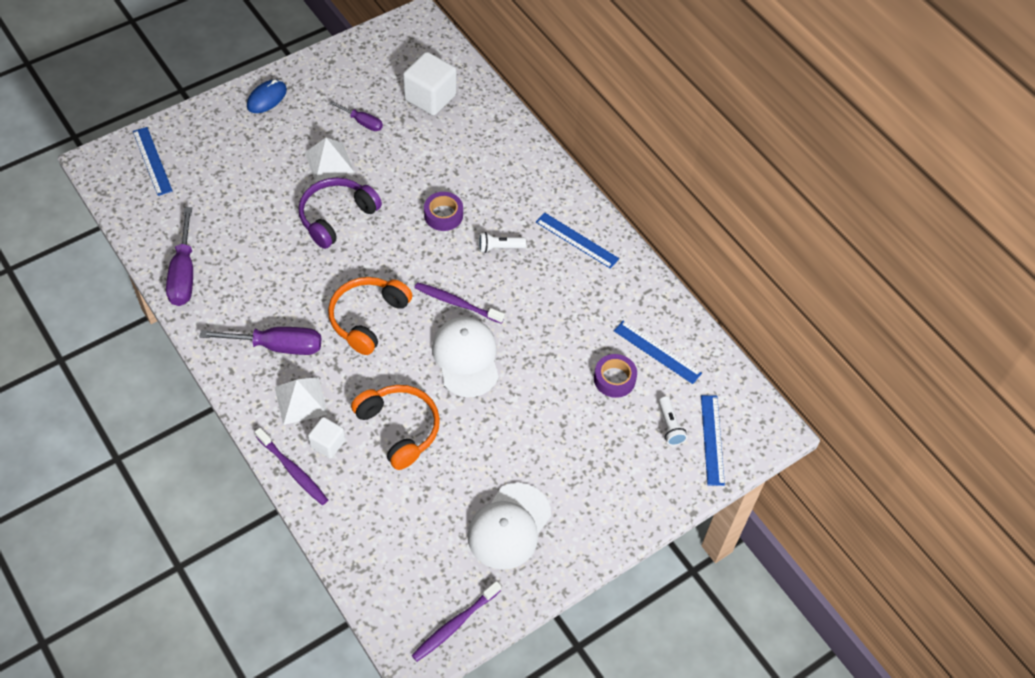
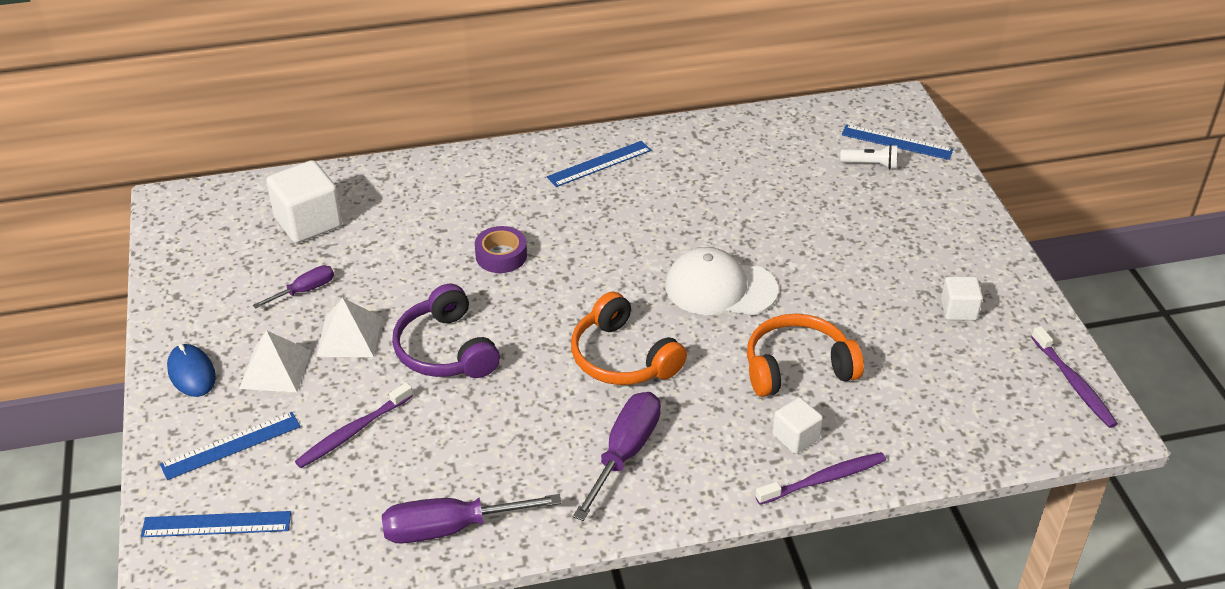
camera: 65 degrees left, 15 degrees down
(184, 273) = (450, 528): purple screwdriver -> purple screwdriver turned 150 degrees clockwise
(301, 400) = (720, 448): white pyramid -> white pyramid (275, 369)
(456, 303) = (638, 277): purple toothbrush -> purple toothbrush (352, 432)
(499, 247) = (576, 223): white flashlight -> none
(509, 526) = (958, 310): white cap -> white cube
(614, 379) = (797, 186): purple tape -> none
(657, 352) = (775, 148): blue ruler -> blue ruler (231, 445)

